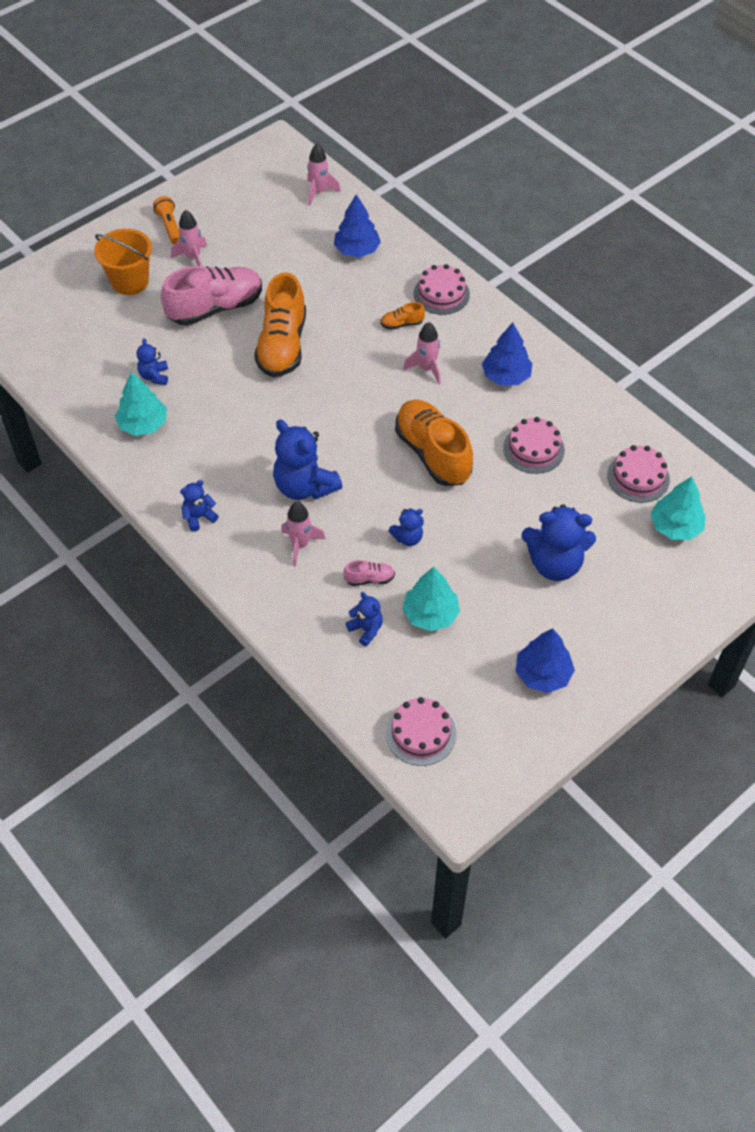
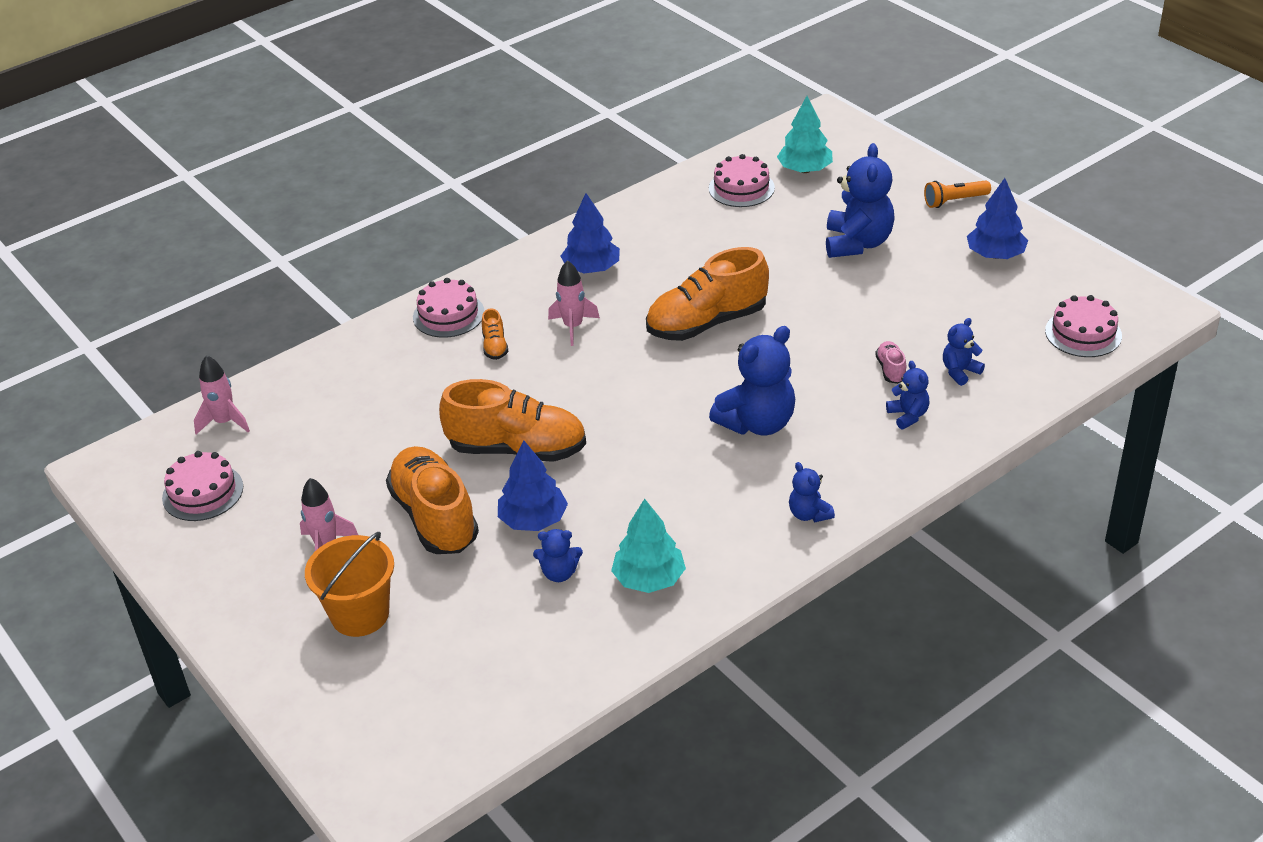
camera: 85 degrees left, 15 degrees down
(170, 227) = (250, 576): orange flashlight -> orange flashlight (954, 201)
(215, 308) = (435, 517): pink shoe -> orange shoe
(300, 545) = (847, 424): pink rocket -> none
(357, 250) = (351, 385): blue tree -> blue tree (533, 520)
(408, 538) = (830, 342): blue teddy bear -> blue teddy bear (908, 416)
(430, 614) = (933, 326): turquoise tree -> none
(533, 449) = (701, 252): pink cake -> pink cake (203, 492)

